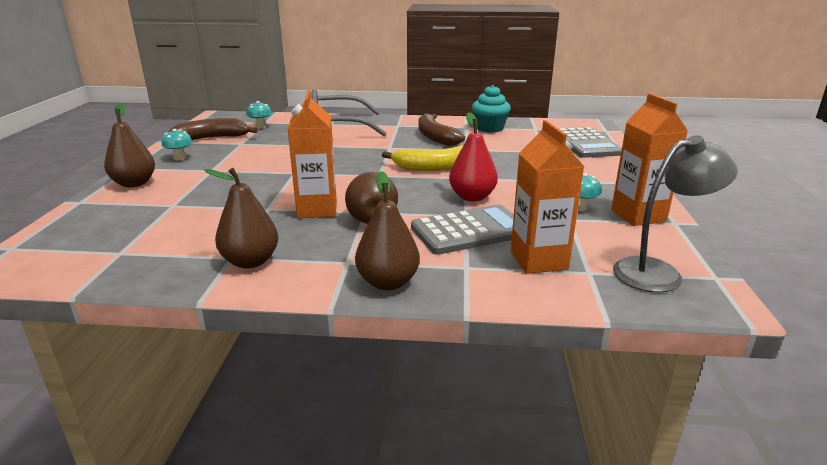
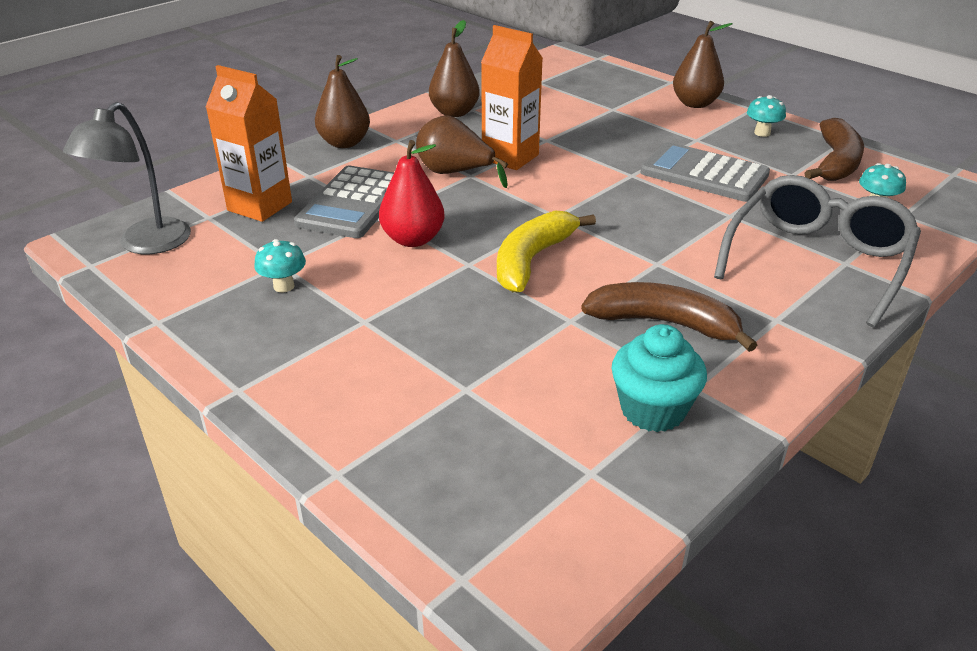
camera: 130 degrees right, 10 degrees up
(586, 144) = (432, 468): grey calculator -> grey calculator (704, 174)
(638, 216) = (207, 310): orange carton -> none

